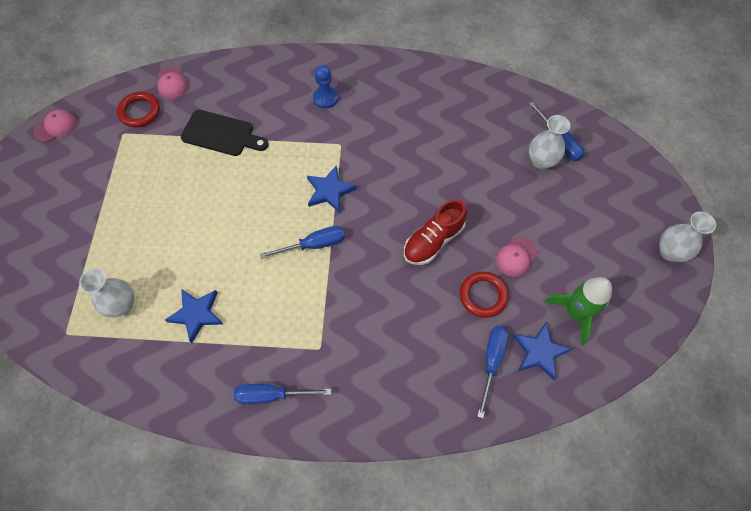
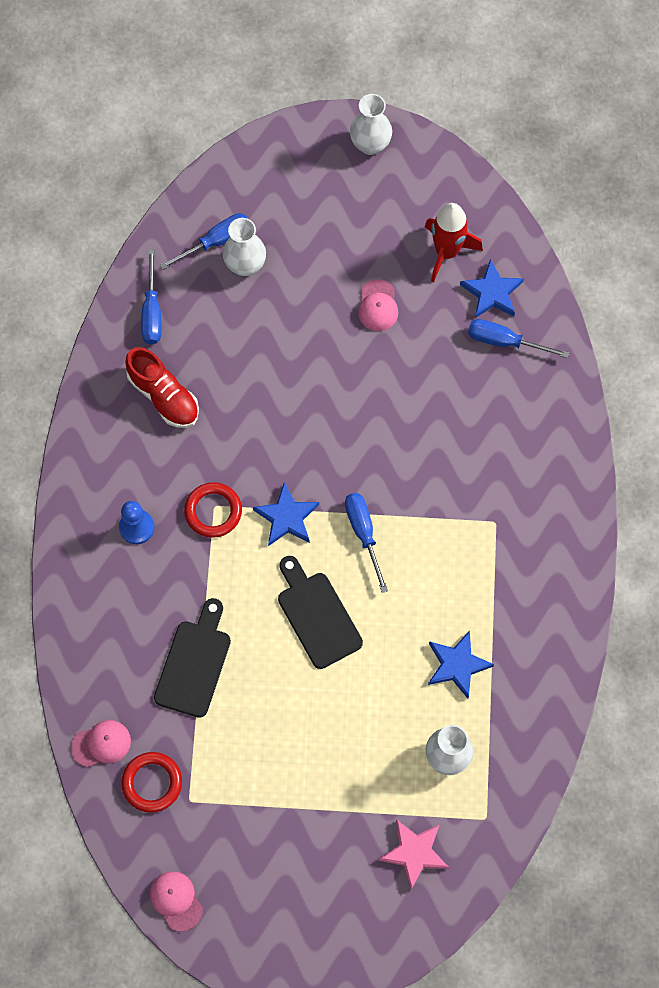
camera: 90 degrees left, 5 degrees up
(51, 279) = (414, 853): none -> pink star
(249, 212) = (317, 615): none -> black cutting board
(272, 395) = (550, 571): blue screwdriver -> blue screwdriver (152, 312)
(433, 241) = (357, 395): red shoe -> red shoe (164, 396)
(483, 296) = (427, 345): red ring -> red ring (213, 511)
(516, 257) = (378, 306): pink cap -> pink cap turned 45 degrees clockwise
(575, 313) = (446, 252): green rocket -> red rocket

